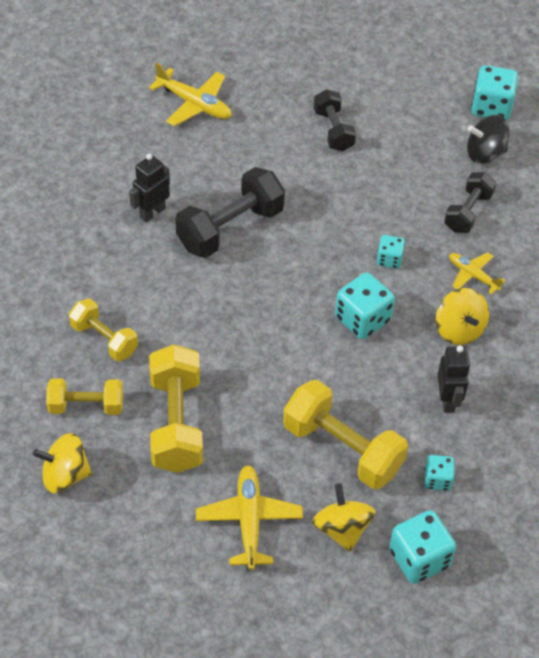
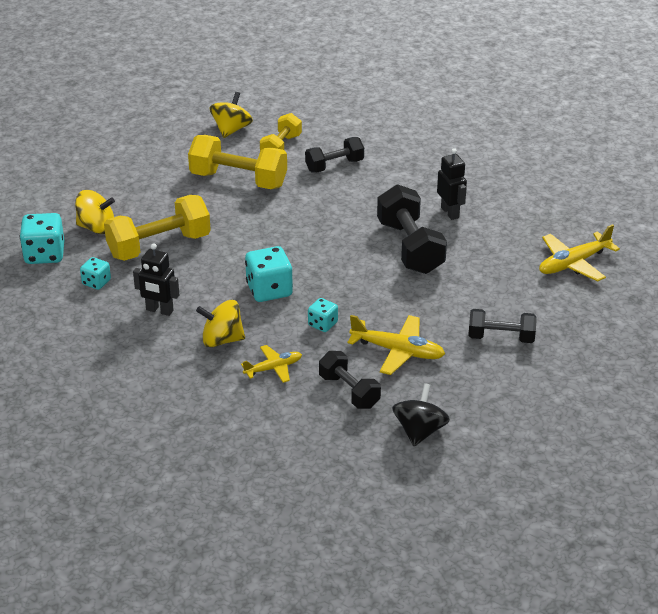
camera: 115 degrees right, 15 degrees down
(104, 339) = (334, 165): yellow dumbbell -> black dumbbell
(249, 520) = (137, 191): yellow plane -> yellow plane (398, 351)
(491, 107) = (484, 460): turquoise dice -> none

